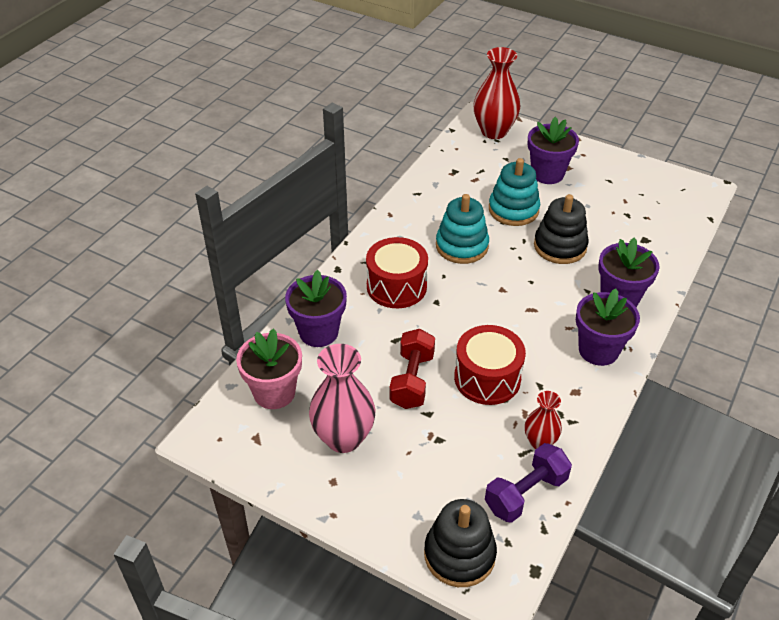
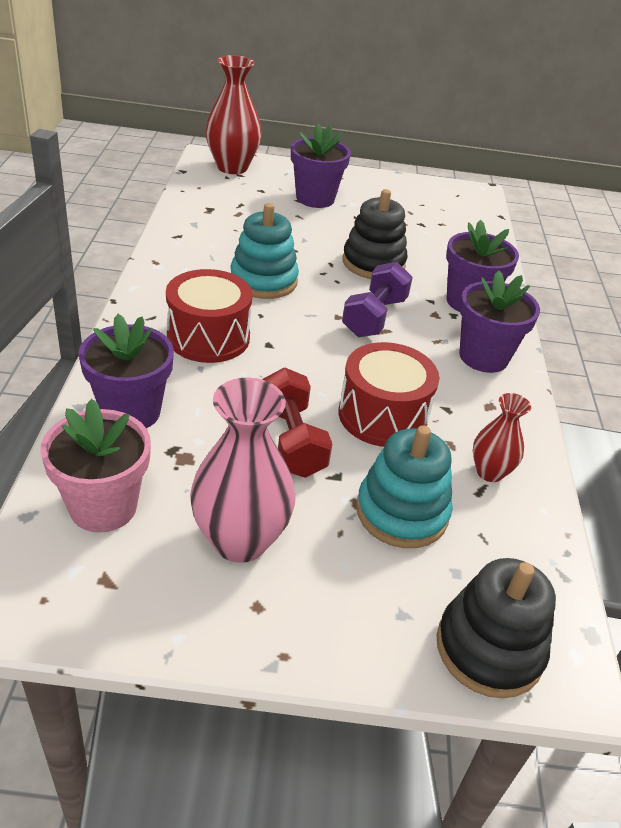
camera: 30 degrees left, 5 degrees down
(513, 210) = (300, 236): turquoise stacking toy -> turquoise stacking toy (401, 512)
(526, 493) = (515, 539): purple dumbbell -> purple dumbbell (374, 317)

